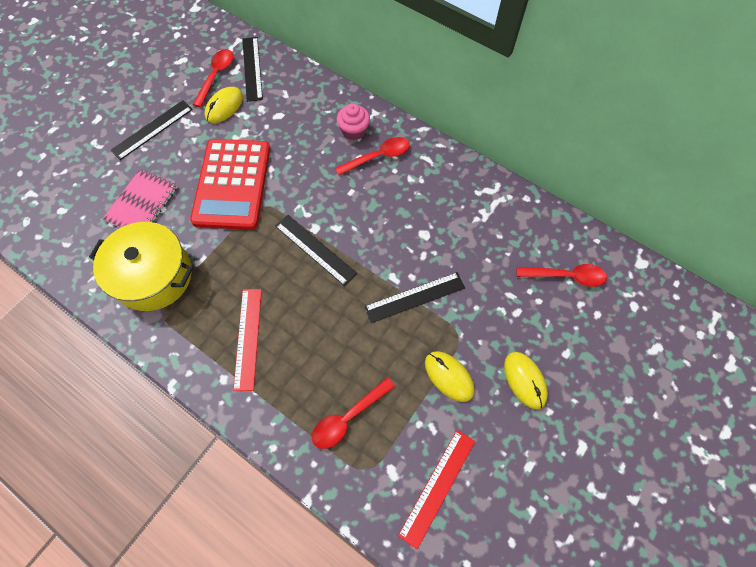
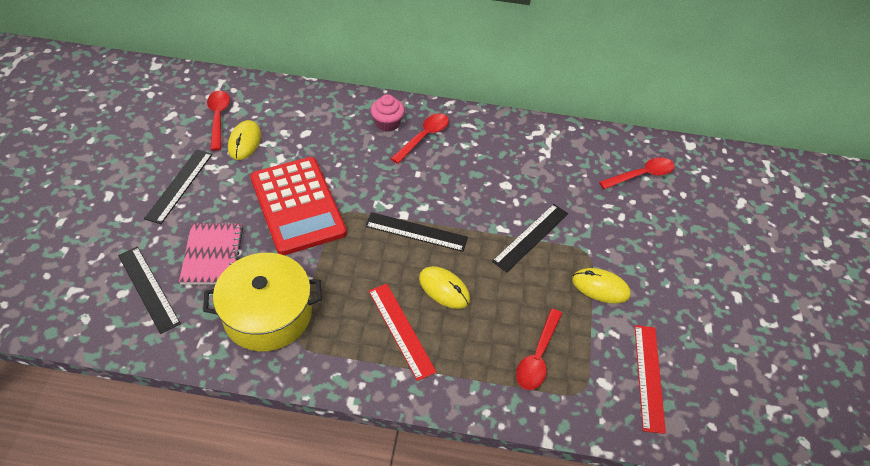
camera: 30 degrees left, 15 degrees down
(252, 68) = (252, 101): black ruler -> black ruler (148, 288)
(525, 380) = (662, 265): yellow mouse -> yellow mouse (444, 289)

